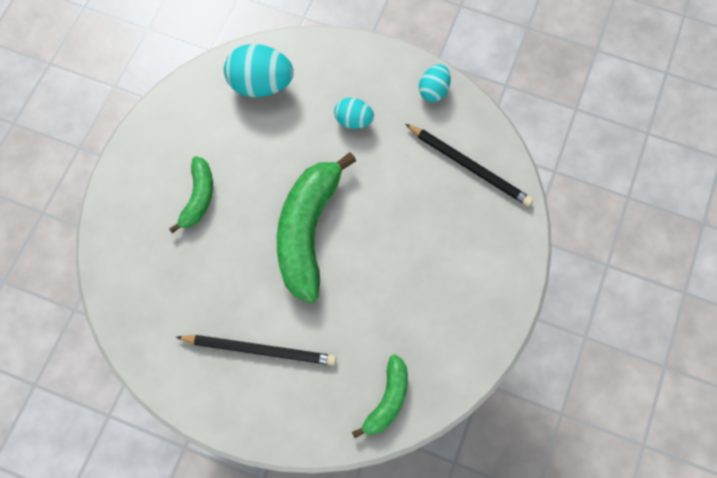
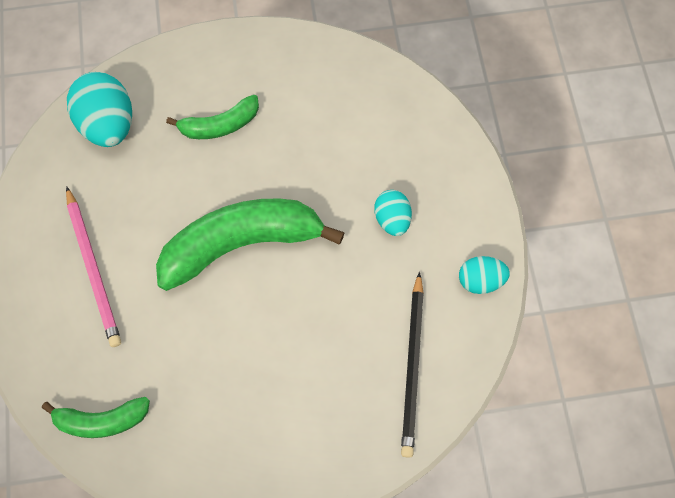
camera: 60 degrees right, 0 degrees up
(260, 84) = (376, 110): turquoise egg -> turquoise egg (108, 124)
(260, 350) = (93, 269): black pencil -> pink pencil

